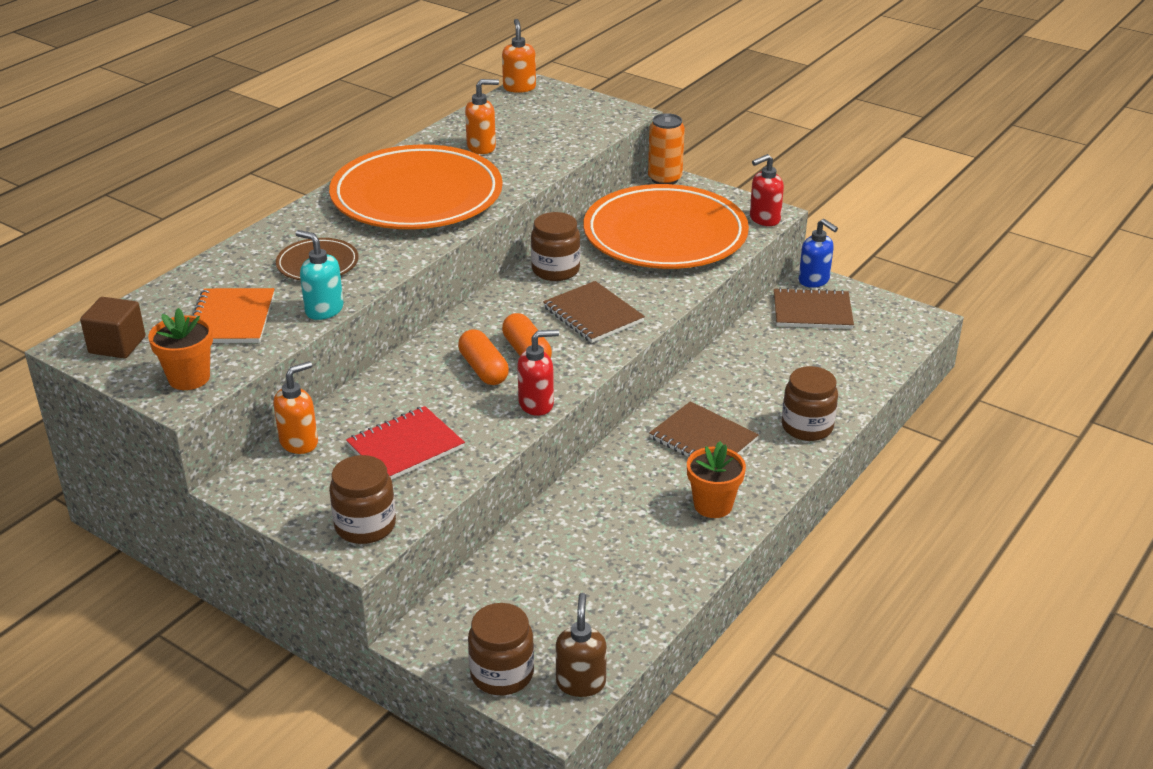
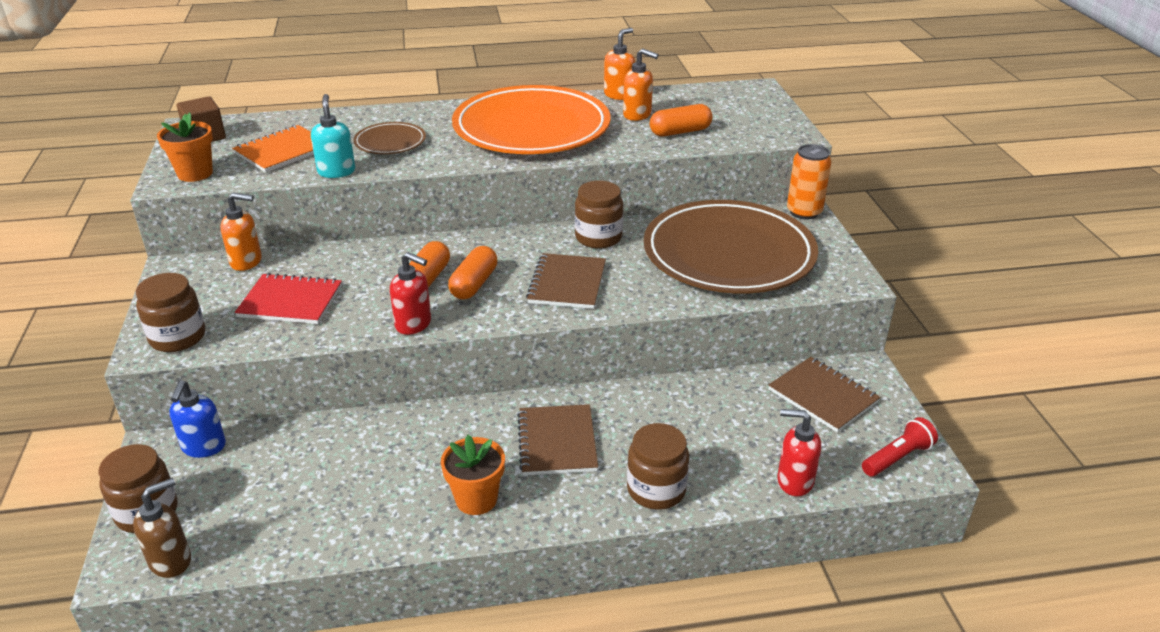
camera: 45 degrees right, 0 degrees up
(519, 87) = (744, 86): orange soap dispenser -> orange soap dispenser (619, 95)
(540, 147) = (680, 132): none -> orange capsule
(665, 235) = (728, 254): orange plate -> brown plate
(764, 219) = (839, 283): red soap dispenser -> red soap dispenser (794, 481)
(814, 280) = (867, 371): blue soap dispenser -> blue soap dispenser (204, 447)
(902, 324) = (897, 458): none -> red flashlight

